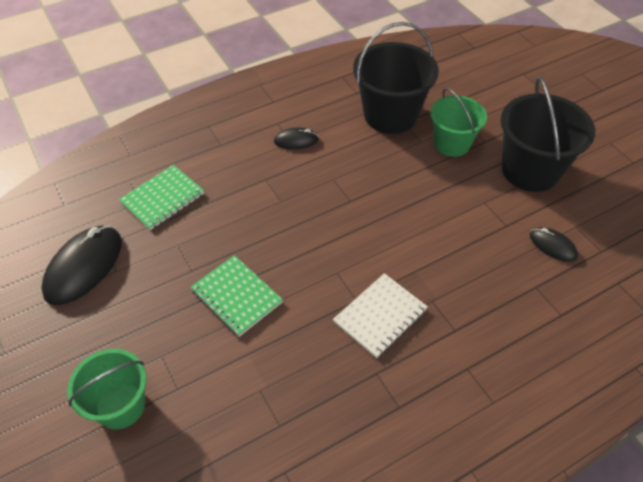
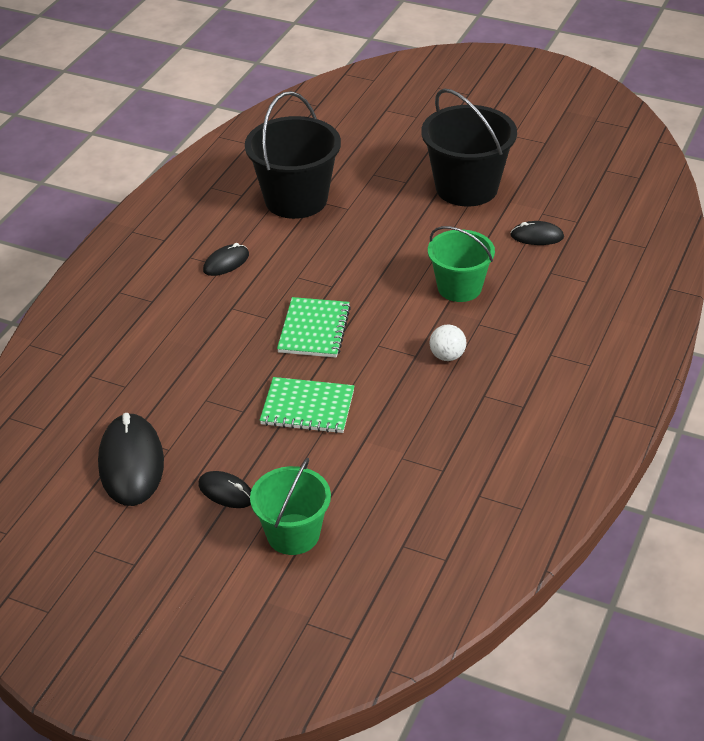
camera: 35 degrees left, 10 degrees down
(115, 333) = (226, 492): none -> black mouse
(163, 198) = (145, 373): green notebook -> green notebook (314, 329)
(380, 316) = (447, 356): white notebook -> white ball
(452, 143) = (377, 197): green bucket -> green bucket (459, 287)

